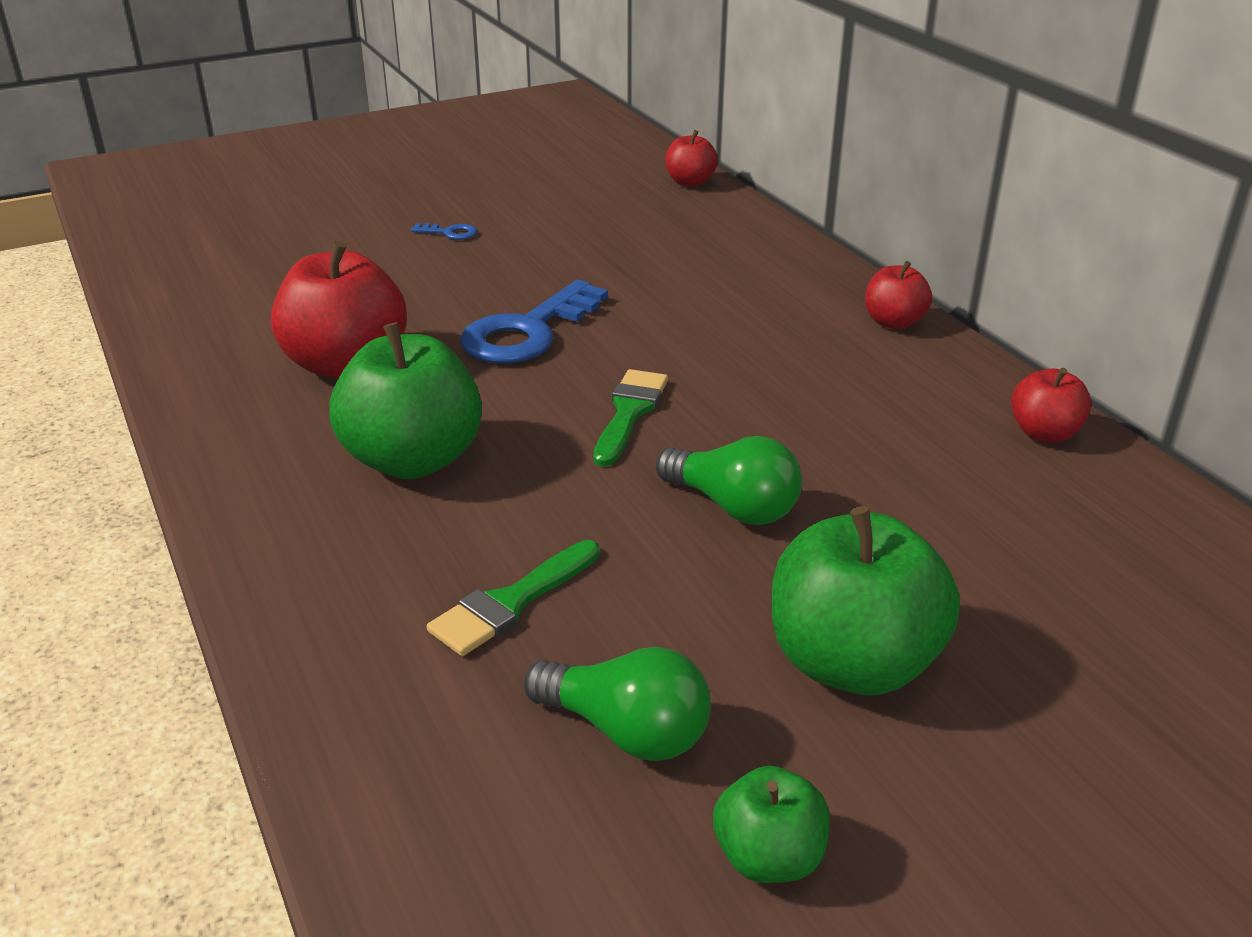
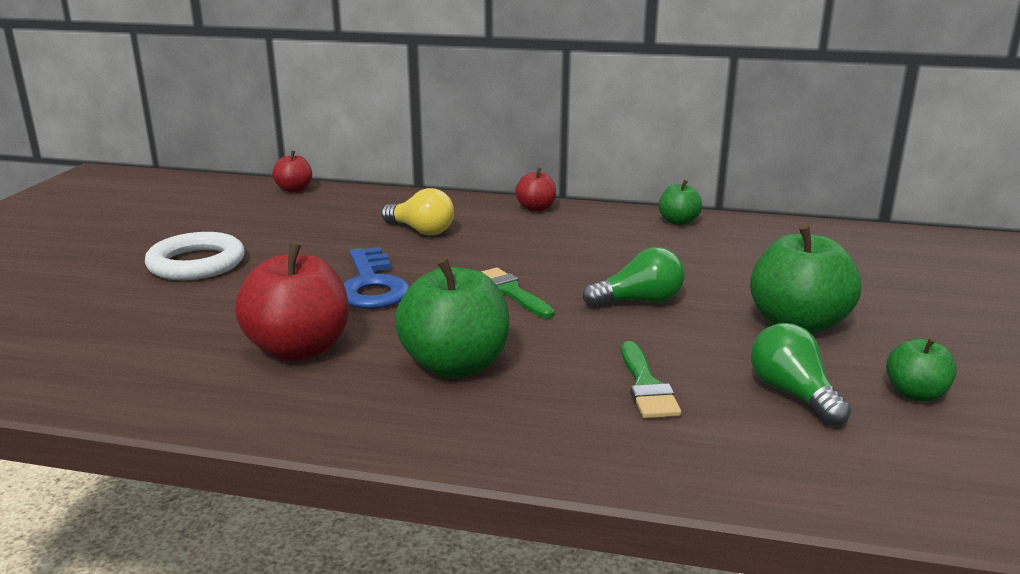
camera: 50 degrees left, 10 degrees down
(450, 233) = (196, 263): blue key -> white ring
(626, 731) = (792, 394): green light bulb -> green light bulb turned 90 degrees counterclockwise
(704, 291) = (421, 230): none -> yellow light bulb
(1044, 433) = (678, 221): red apple -> green apple

